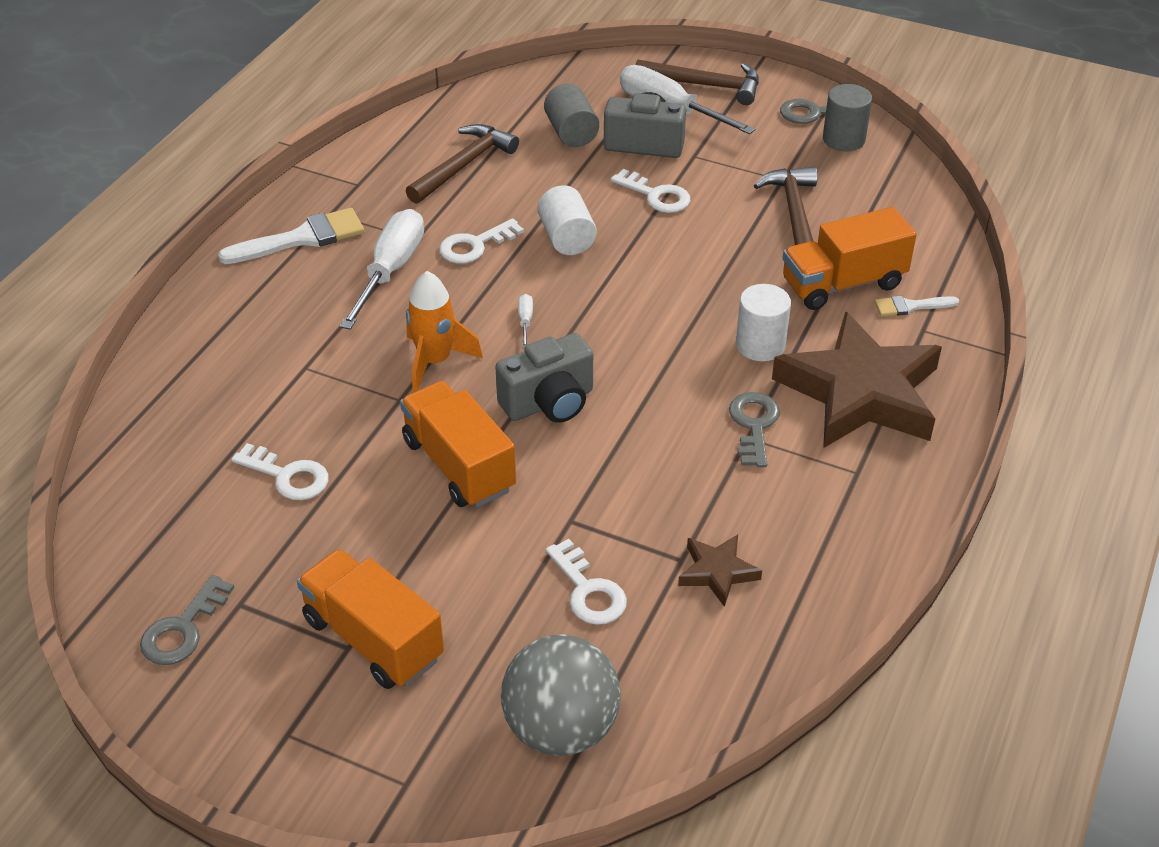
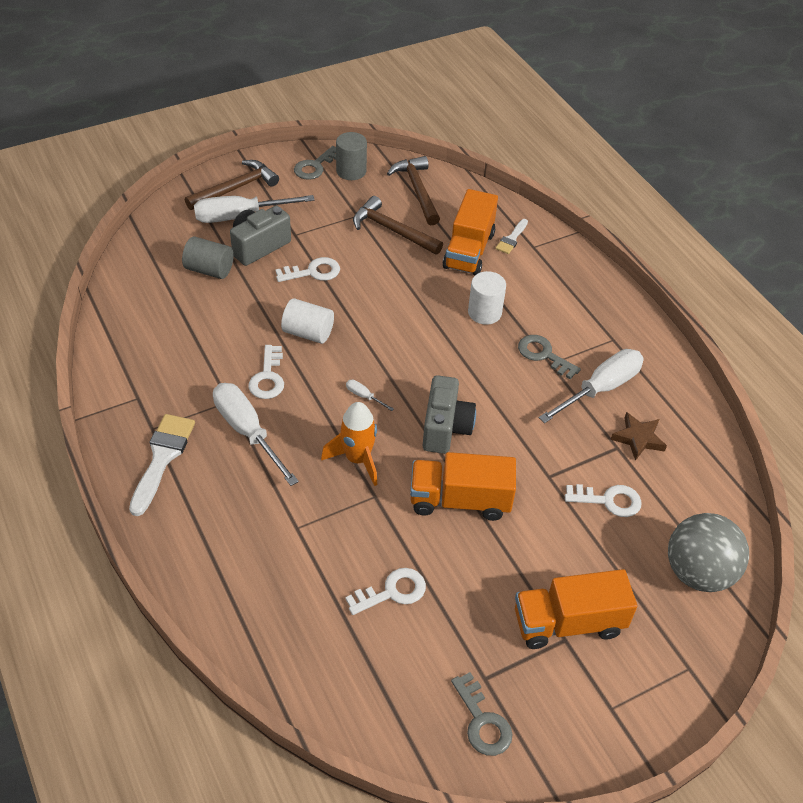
camera: 55 degrees left, 5 degrees up
(464, 165) = (182, 336): brown hammer -> brown hammer (417, 190)
(760, 499) = (600, 388): none -> white screwdriver
(860, 393) = (557, 300): brown star -> none

